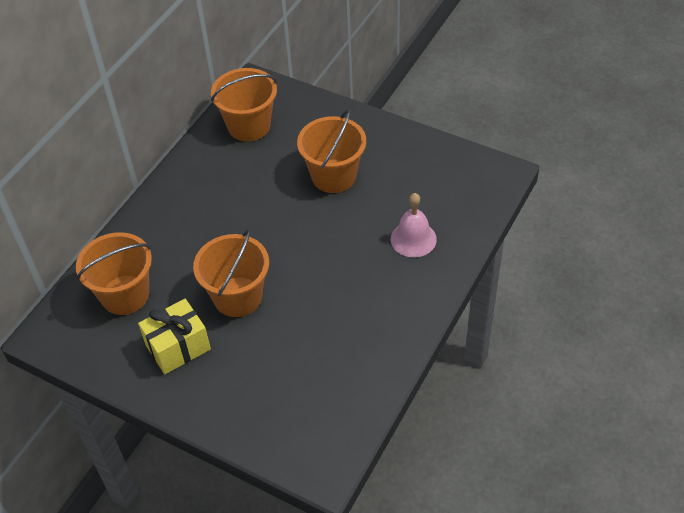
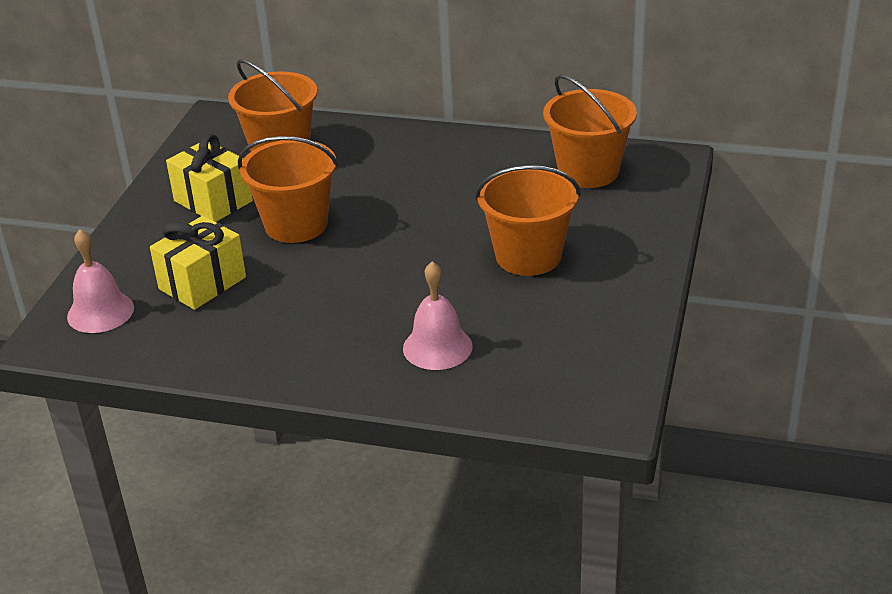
camera: 75 degrees right, 15 degrees down
(289, 363) = (202, 283): none -> yellow gift
(300, 433) = (100, 312): none -> pink bell

